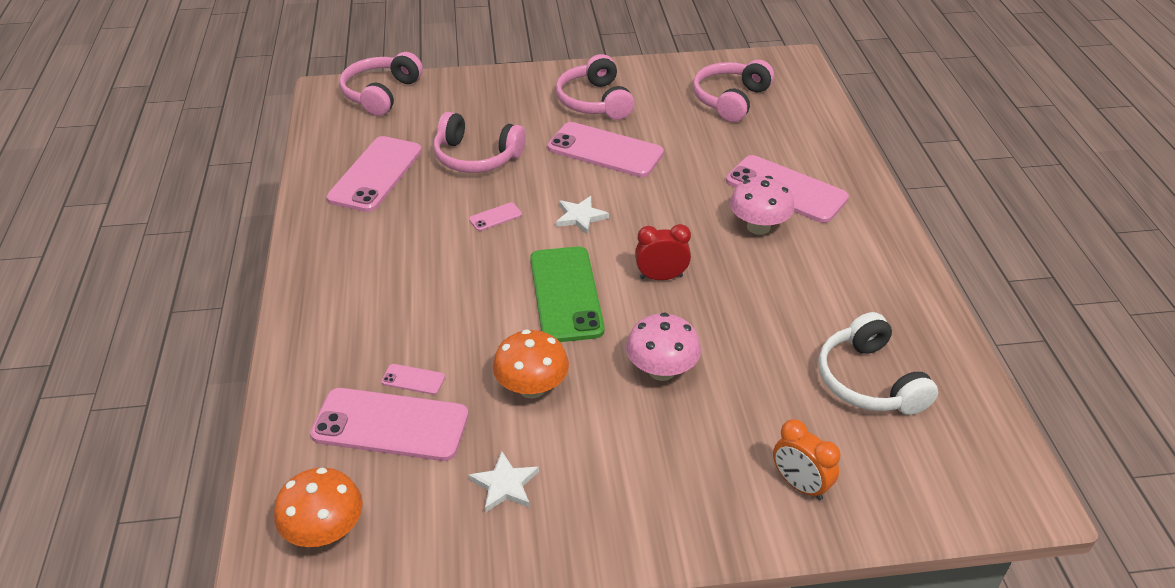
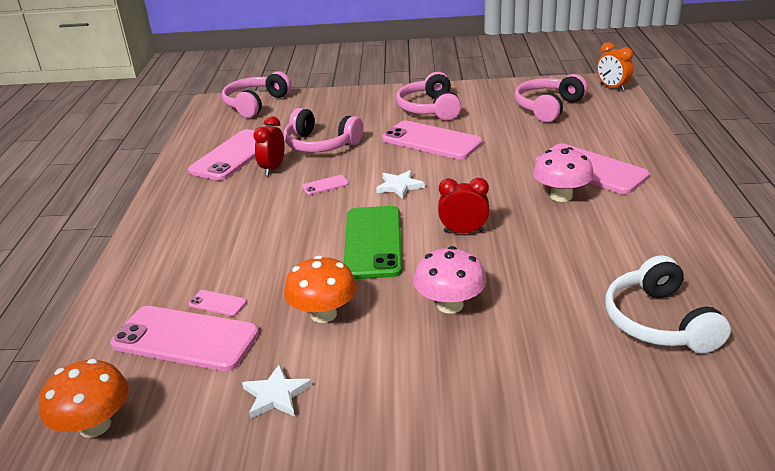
camera: 10 degrees right, 10 degrees down
(428, 193) = (273, 168): none -> red clock
(800, 485) = (576, 412): orange clock -> orange clock (612, 87)

